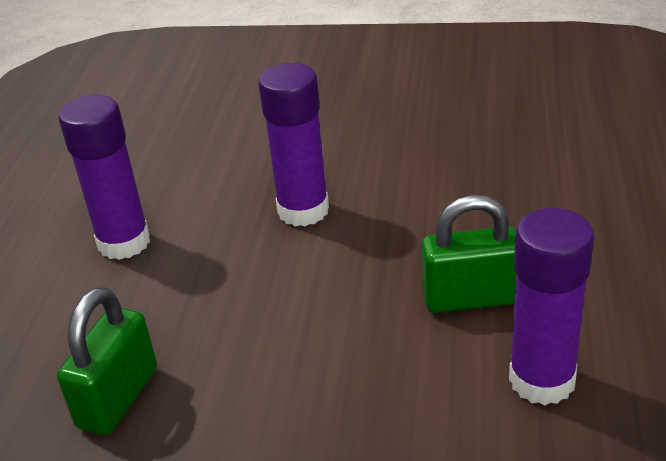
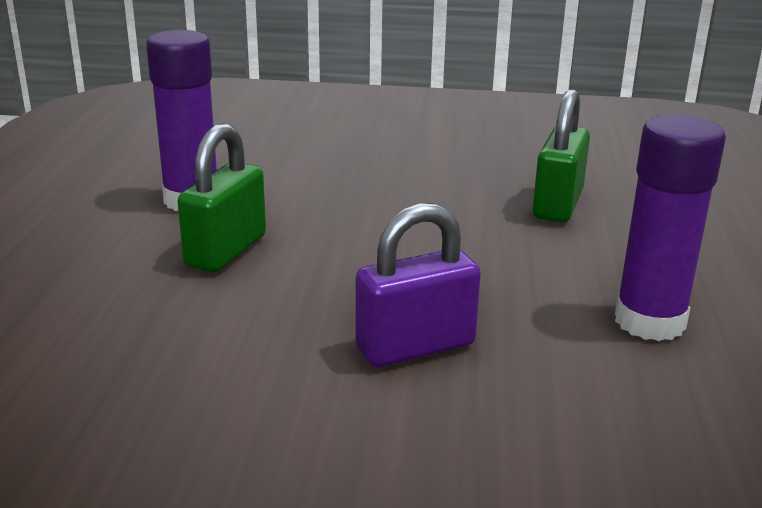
camera: 175 degrees right, 10 degrees down
(303, 210) = (415, 347): purple glue stick -> purple padlock
(471, 298) = (226, 251): green padlock -> green padlock turned 60 degrees counterclockwise

